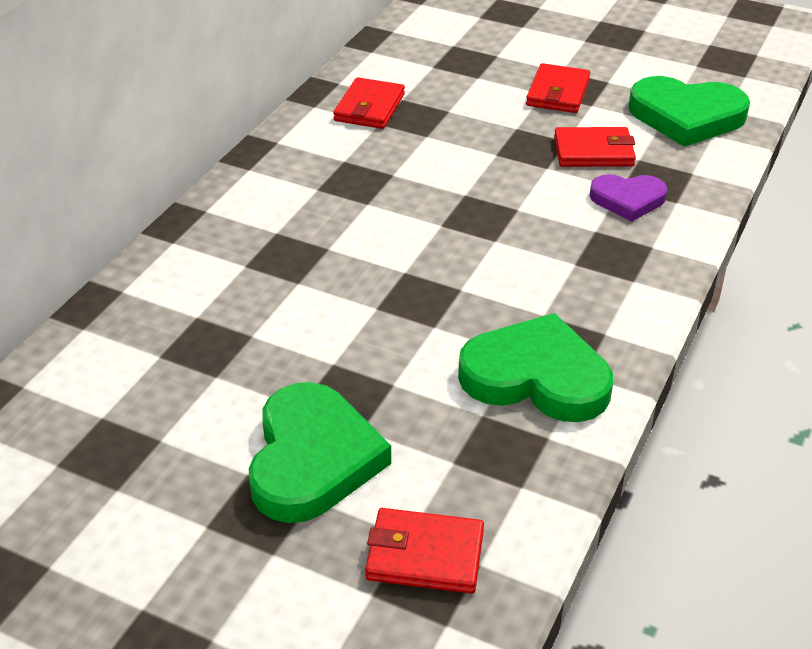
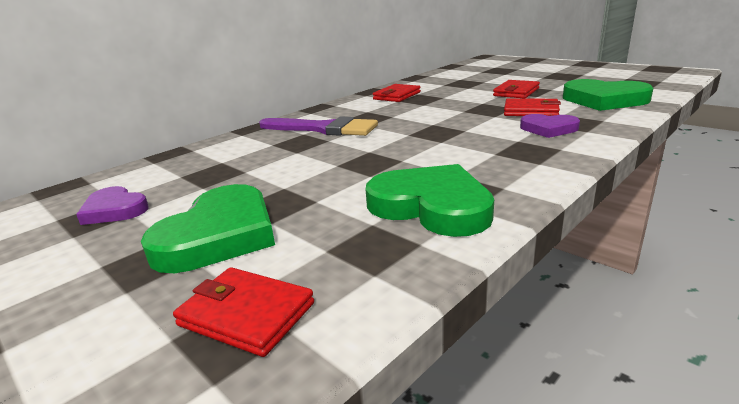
camera: 20 degrees right, 15 degrees down
(126, 436) = (114, 210): none -> purple heart
(301, 217) = (323, 129): none -> purple brush

